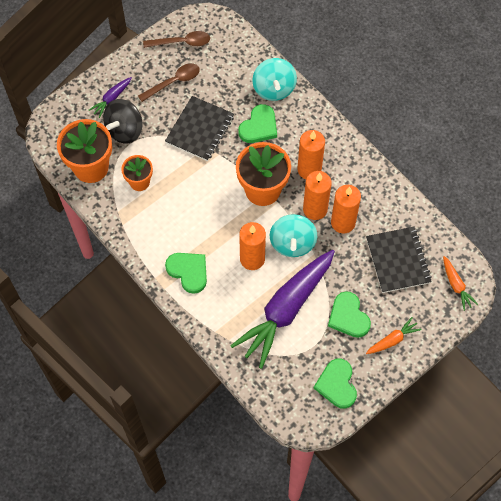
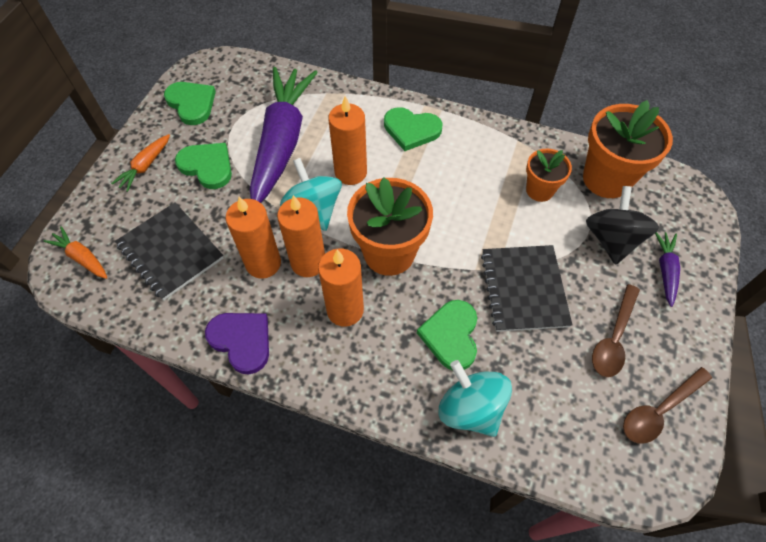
camera: 150 degrees right, 5 degrees down
(376, 182) = (242, 341): none -> purple heart

